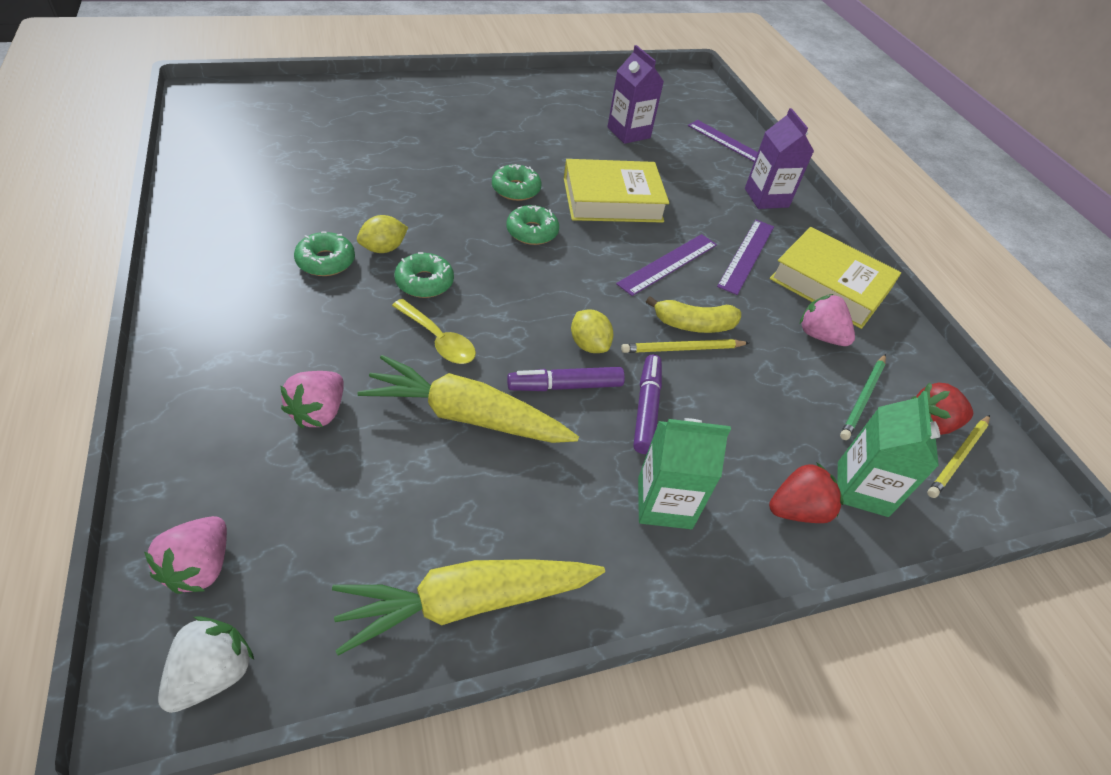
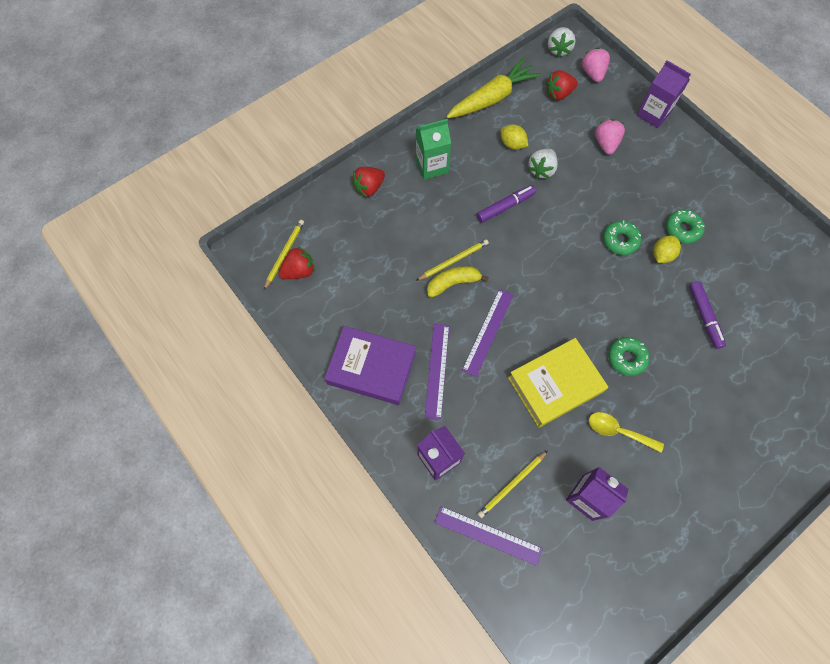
camera: 165 degrees right, 20 degrees up
(179, 427) = (653, 114): none -> purple carton
(318, 549) = (558, 94): none -> red strawberry
(438, 340) = (584, 205): yellow spoon -> yellow spoon (618, 431)
(467, 416) = (541, 170): yellow carrot -> white strawberry
(532, 232) = (589, 317): green donut -> none
(589, 345) = (506, 239): yellow lemon -> yellow lemon (512, 144)
(646, 408) = (458, 211): purple marker -> purple marker (704, 317)
(697, 161) = (512, 485): none -> yellow pencil
(819, 336) = (372, 312): pink strawberry -> none
(829, 285) = (371, 368): yellow book -> purple book
(862, 489) = (337, 212): green carton -> none
(863, 398) = (340, 272): green pencil -> none

